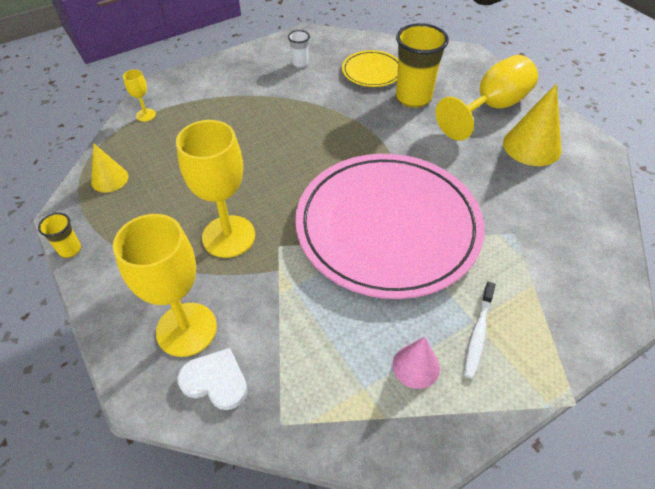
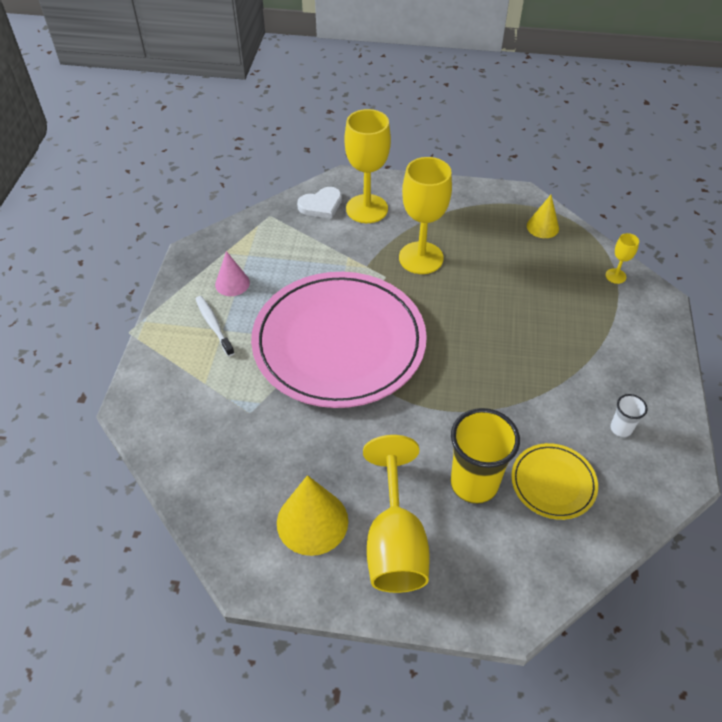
camera: 130 degrees right, 0 degrees up
(70, 250) = (483, 187): yellow cup -> none

